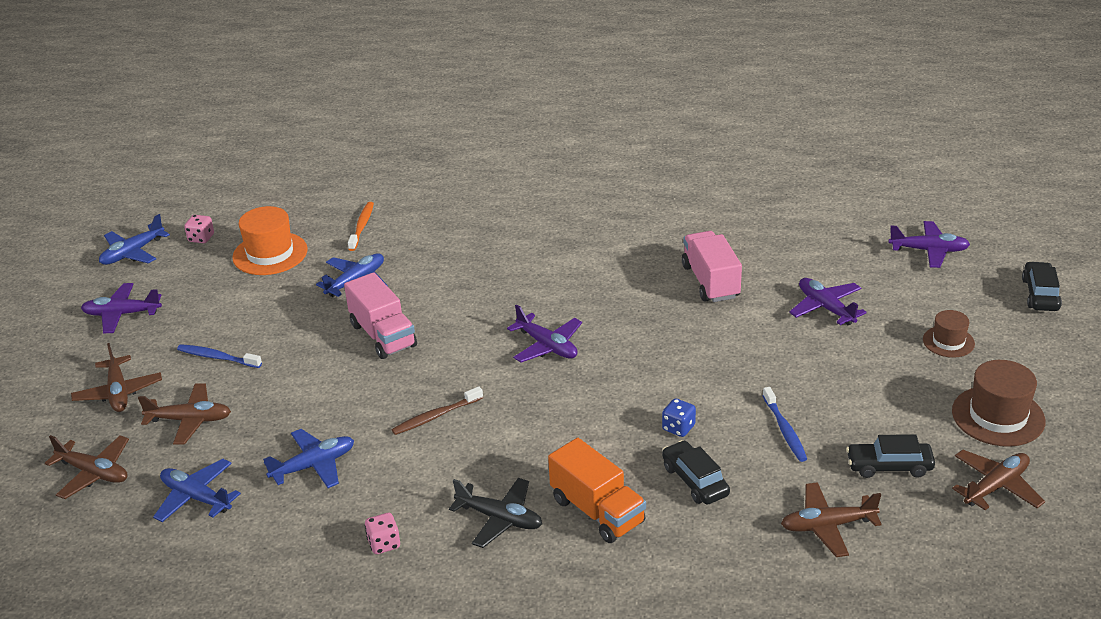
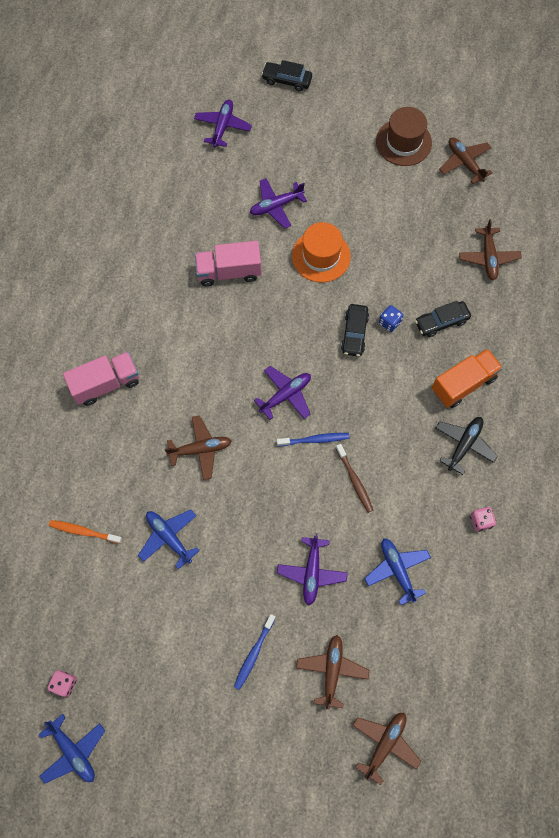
camera: 85 degrees left, 35 degrees up
(118, 392) = (286, 736): brown plane -> brown plane (200, 449)
(122, 314) = (173, 748): purple plane -> purple plane (312, 572)
(196, 497) = (421, 657): blue plane -> none
(270, 254) = (108, 615): orange hat -> orange hat (321, 256)
(383, 335) = (249, 516): pink truck -> pink truck (106, 384)
(784, 430) = (400, 260): blue toothbrush -> blue toothbrush (314, 440)
(889, 466) = (441, 212): black car -> black car (354, 333)
(948, 342) = (327, 146): brown hat -> none

